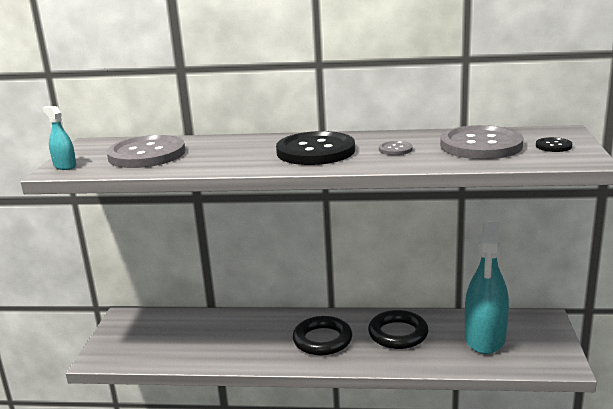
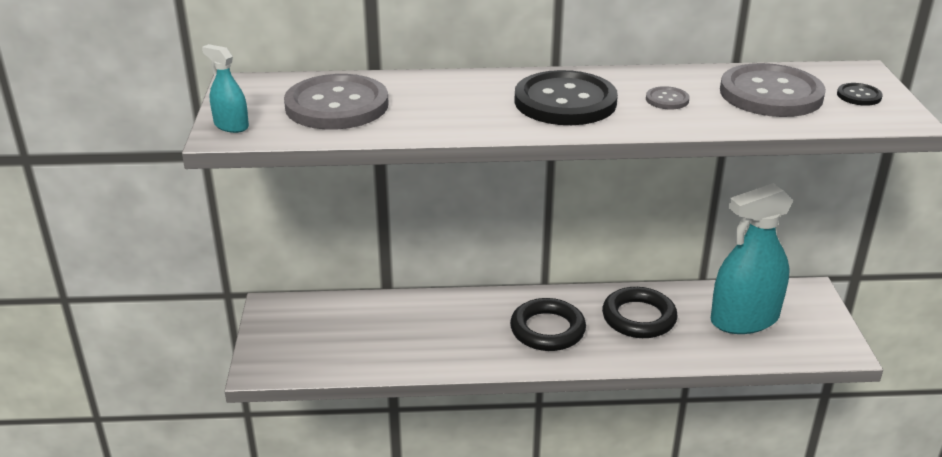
camera: 10 degrees left, 10 degrees up
(485, 338) = (744, 319): turquoise spray bottle -> turquoise spray bottle turned 60 degrees clockwise

